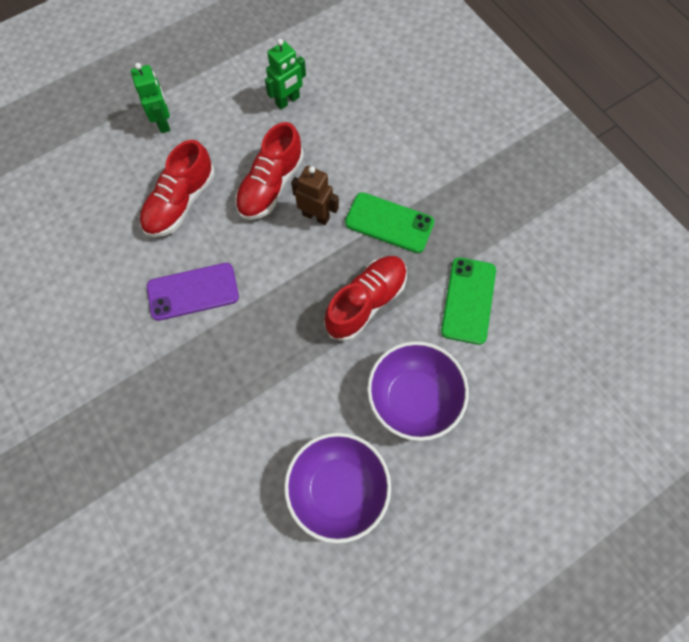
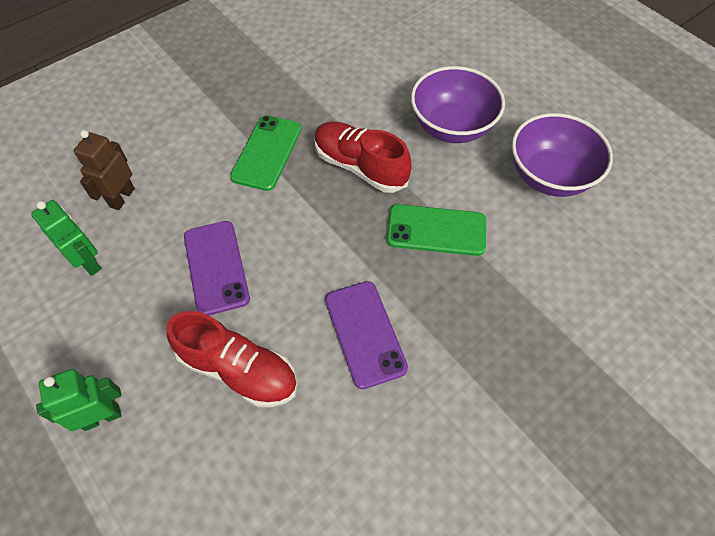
camera: 95 degrees left, 10 degrees down
(271, 186) = (216, 267): red shoe -> purple phone
(316, 216) = (259, 218): brown robot -> brown robot (122, 197)
(468, 300) = (349, 91): green phone -> green phone (436, 230)

